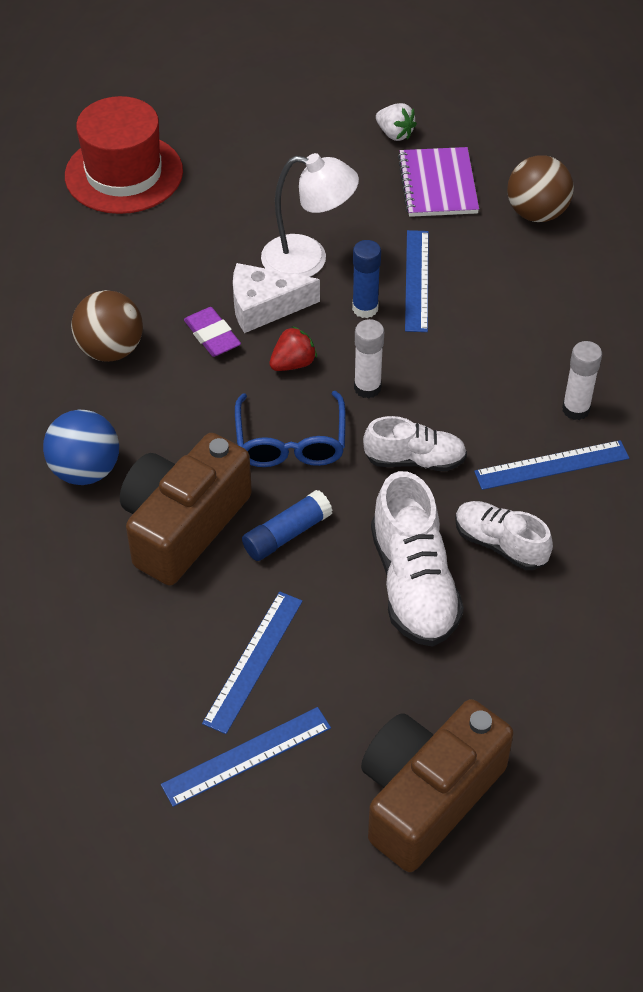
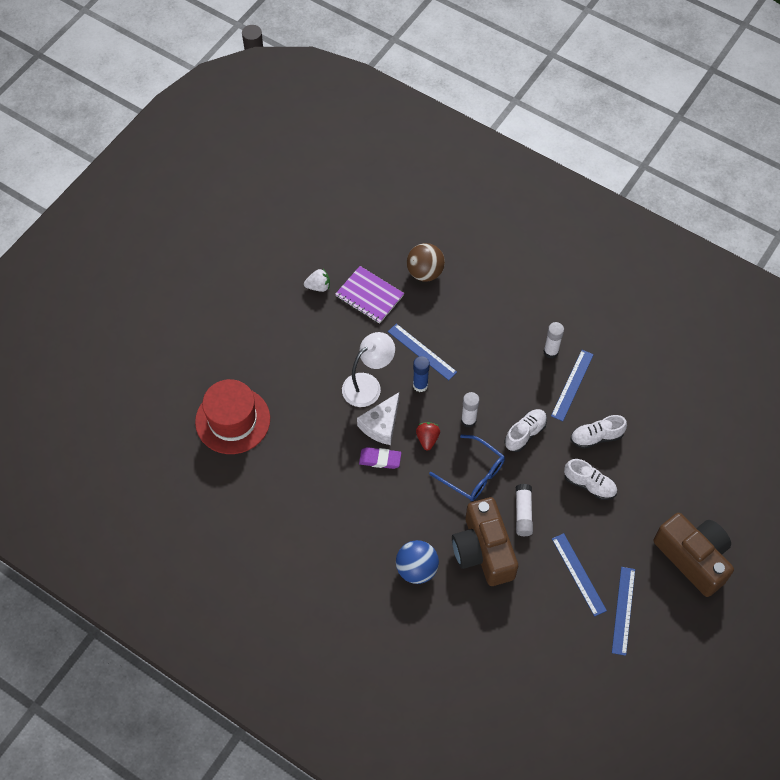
camera: 50 degrees left, 10 degrees up
(110, 350) = (350, 508): brown ball -> none
(287, 534) = (523, 513): blue glue stick -> white glue stick
(413, 584) = (589, 484): white shoe -> white shoe, size x0.63
(427, 796) = (693, 558): brown camera -> brown camera turned 150 degrees clockwise

